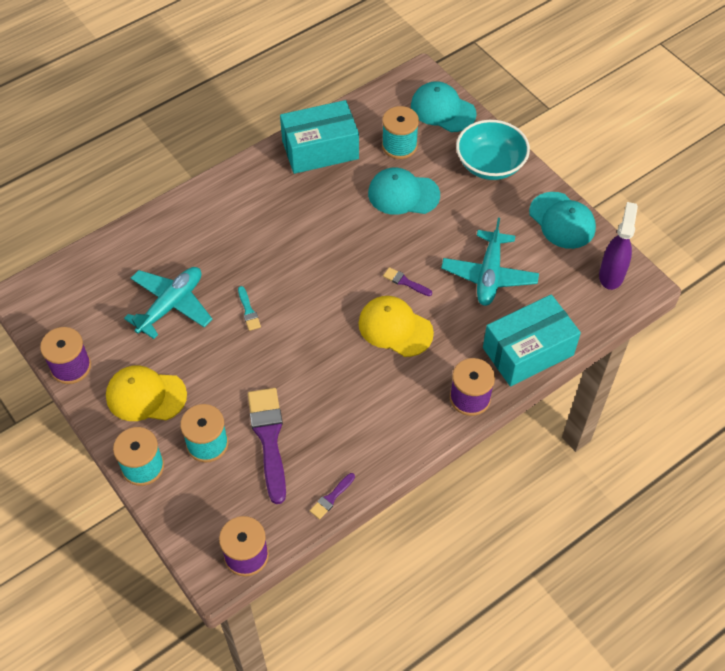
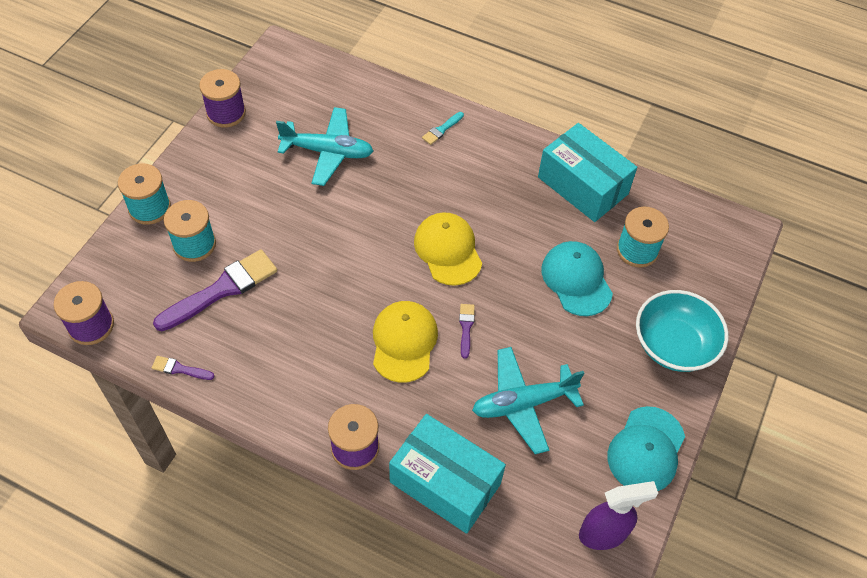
camera: 60 degrees right, 0 degrees up
(146, 396) = (223, 177): yellow cap -> yellow cap (448, 250)
(248, 311) = (354, 212): turquoise brush -> turquoise brush (442, 129)
(442, 110) = (715, 269): turquoise cap -> none

